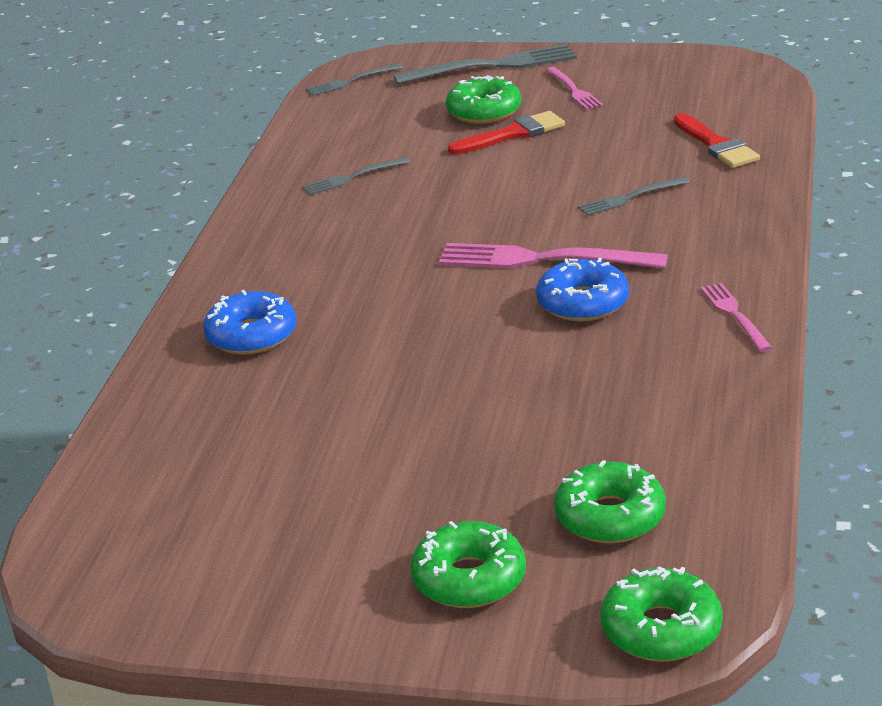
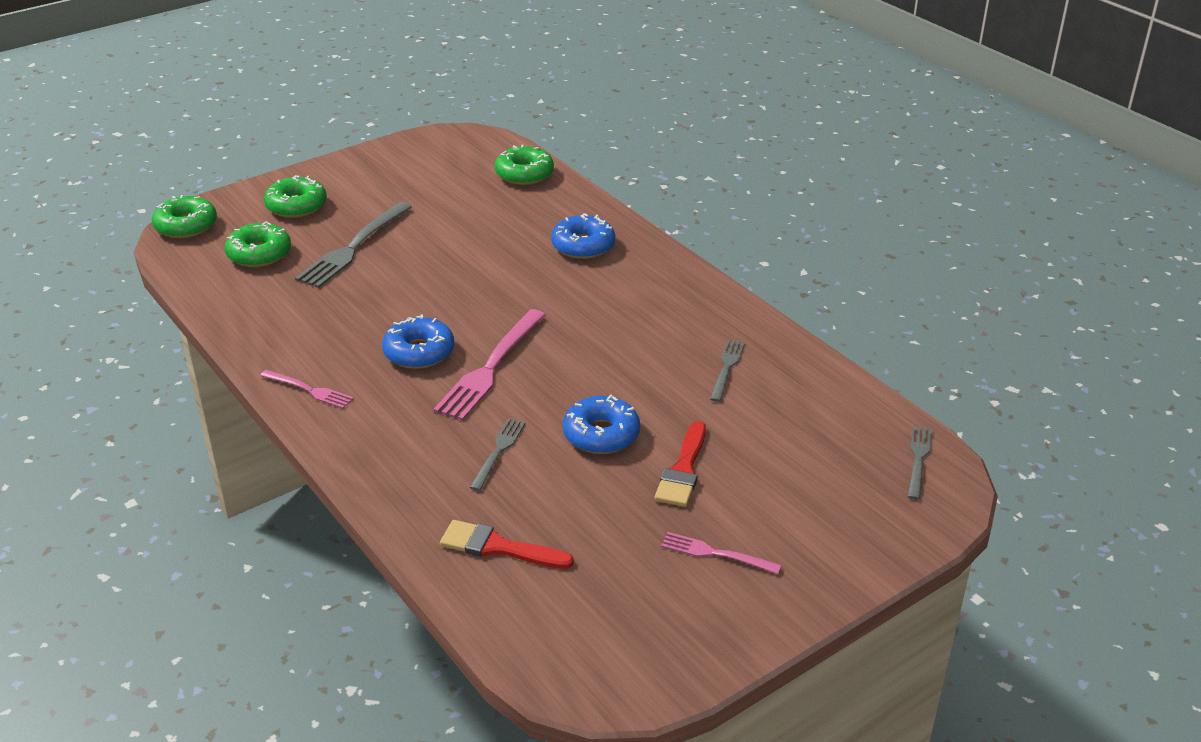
camera: 130 degrees right, 5 degrees up
(484, 111) = (748, 483): green donut -> green donut (524, 174)
(494, 65) = (839, 549): grey fork -> grey fork (352, 248)
(531, 176) = (601, 434): none -> blue donut
(540, 259) = (490, 369): pink fork -> pink fork turned 150 degrees clockwise

